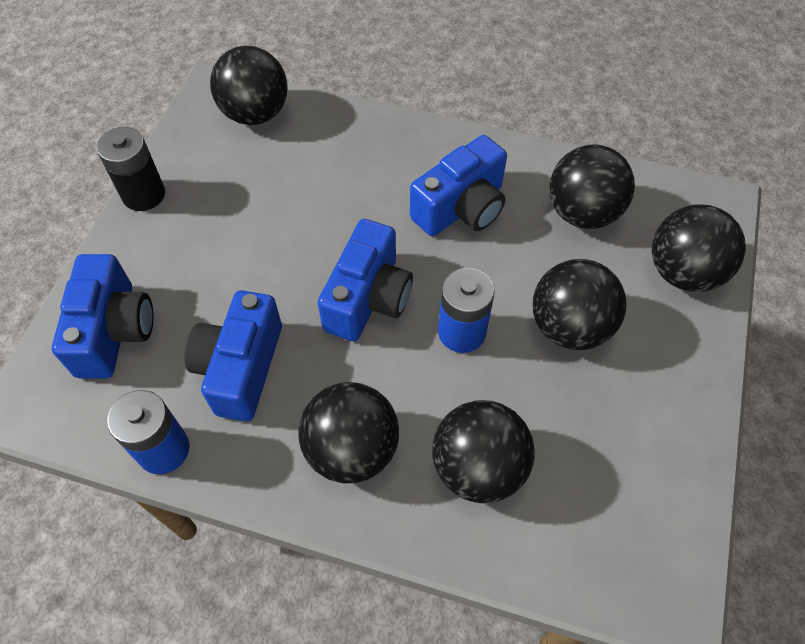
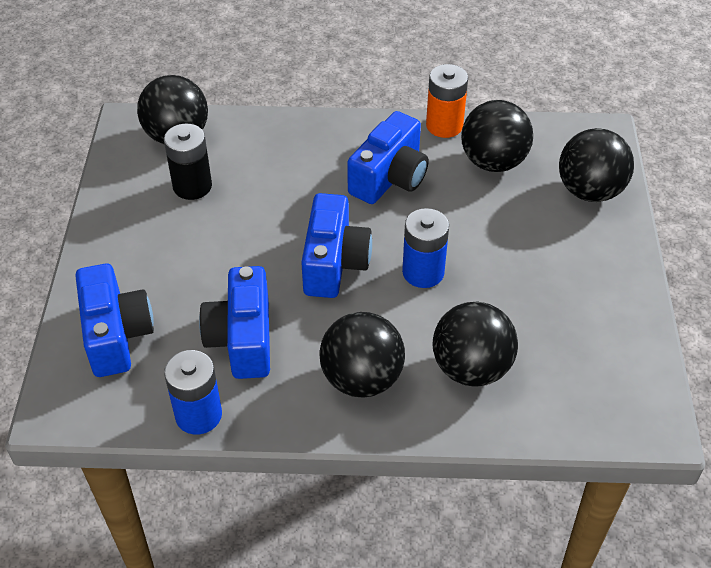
camera: 15 degrees left, 10 degrees down
(144, 194) = (99, 221): black battery -> black battery (192, 186)
(541, 157) = (444, 125): none -> orange battery
(569, 326) = (511, 249): black ball -> none

